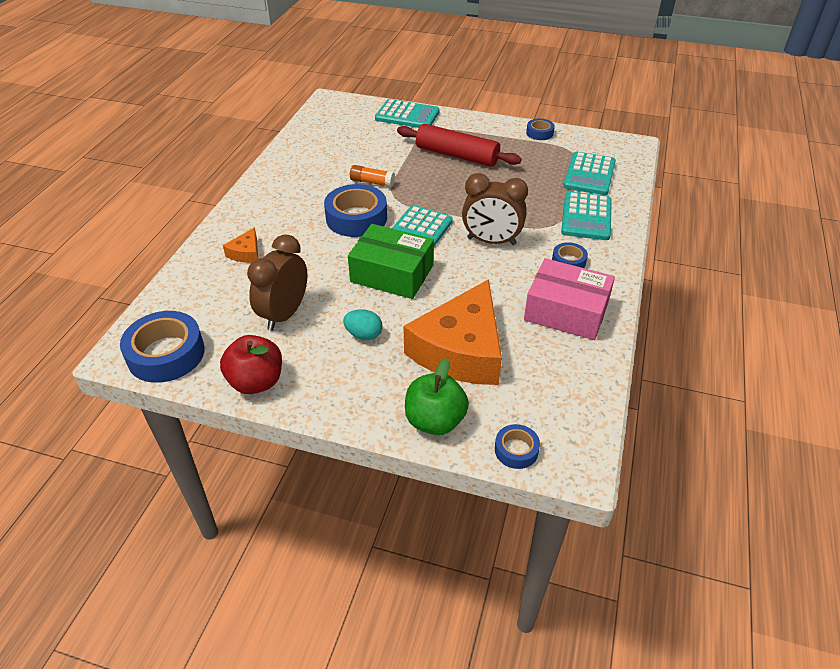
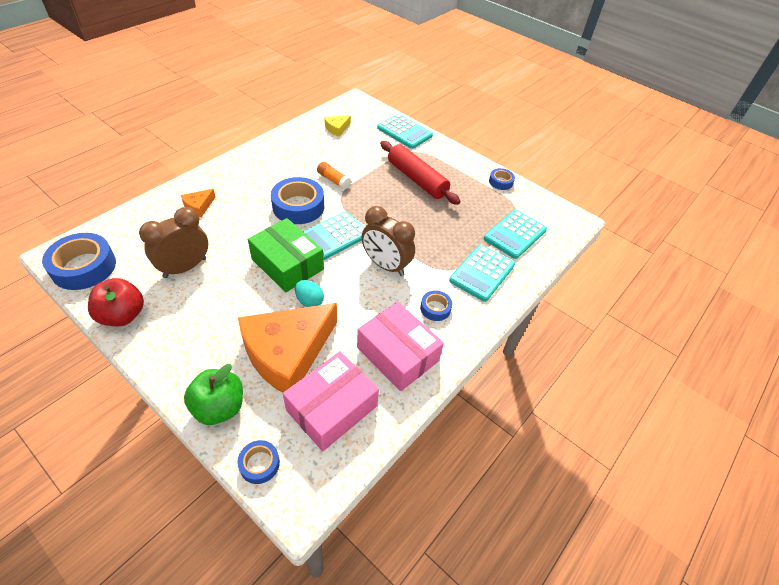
camera: 20 degrees right, 5 degrees up
(333, 133) = (337, 128): none -> yellow cheese
(364, 335) = (226, 308): turquoise egg -> turquoise egg (309, 301)
(543, 378) = (332, 408): none -> pink box

